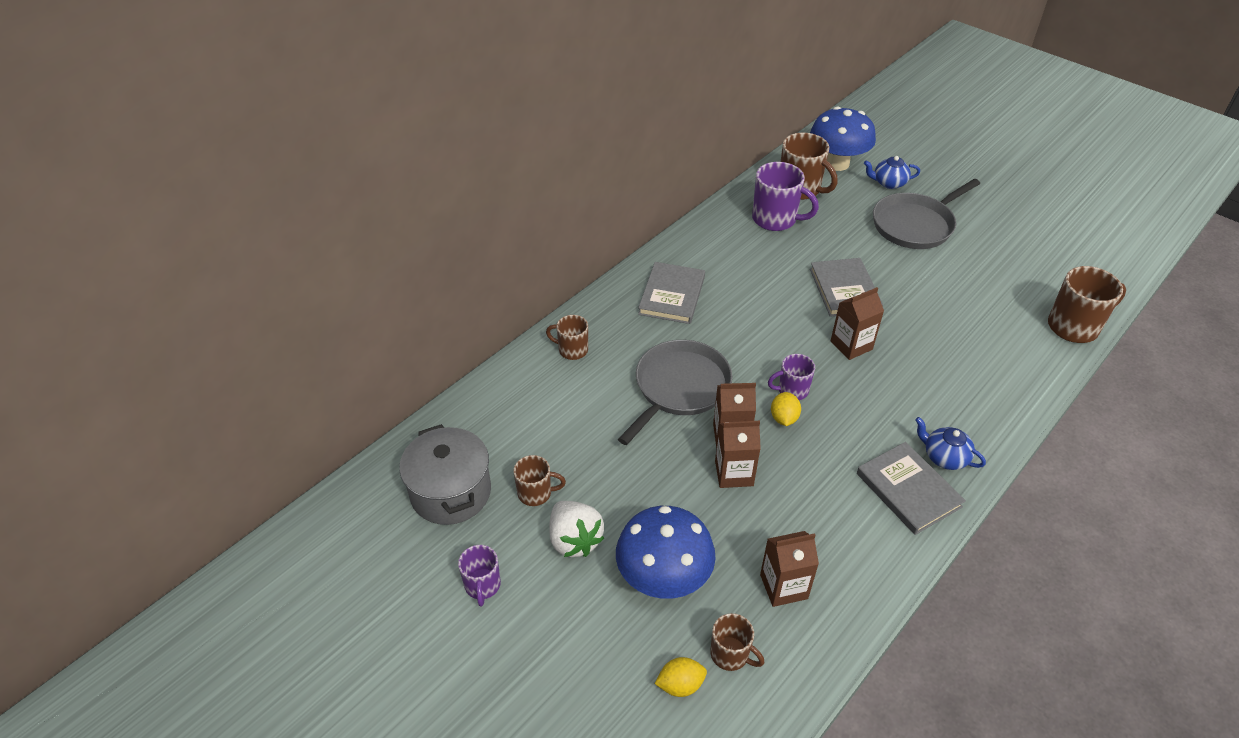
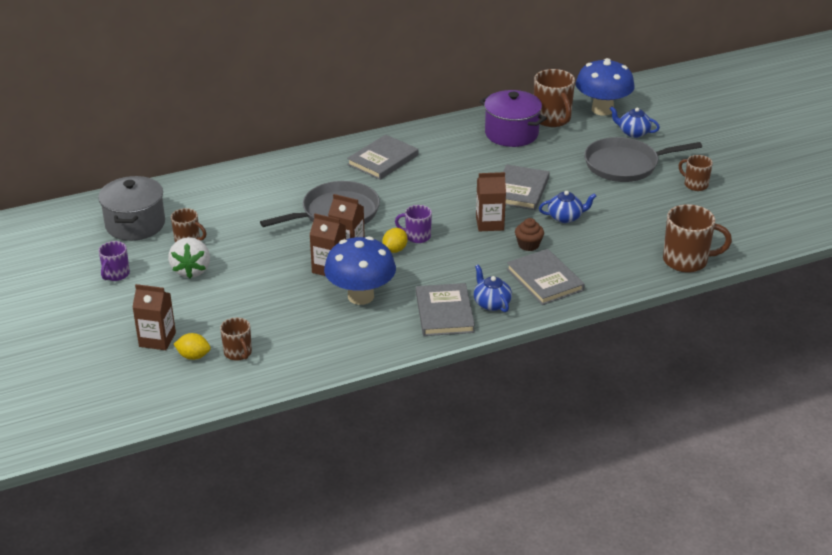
camera: 25 degrees right, 10 degrees down
(572, 350) = (281, 172): brown mug -> brown mug (695, 185)
(663, 579) = (230, 305): blue mushroom -> blue mushroom (360, 296)
(775, 219) = (511, 134): purple mug -> purple pot
(783, 586) = (305, 333): brown carton -> brown carton (157, 339)
(913, 360) = (528, 245): none -> brown cupcake
(917, 310) = (565, 217): none -> blue teapot
(968, 402) = (544, 280): none -> grey book

